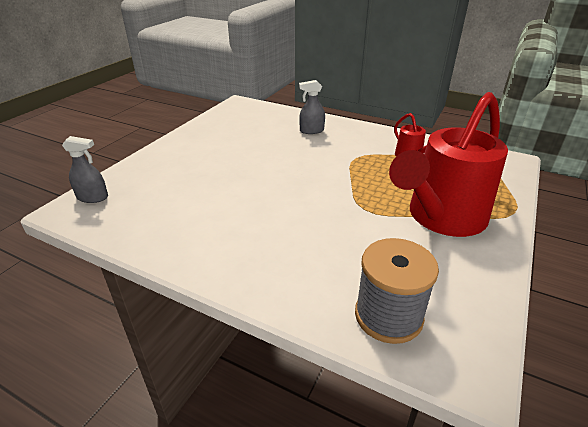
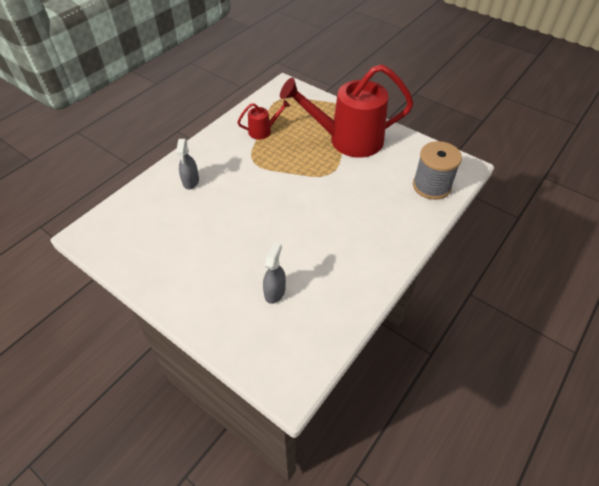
camera: 80 degrees left, 15 degrees up
(93, 197) = (271, 365): grey spray bottle -> grey spray bottle (275, 291)
(441, 218) = (347, 140): red watering can -> red watering can turned 120 degrees clockwise

